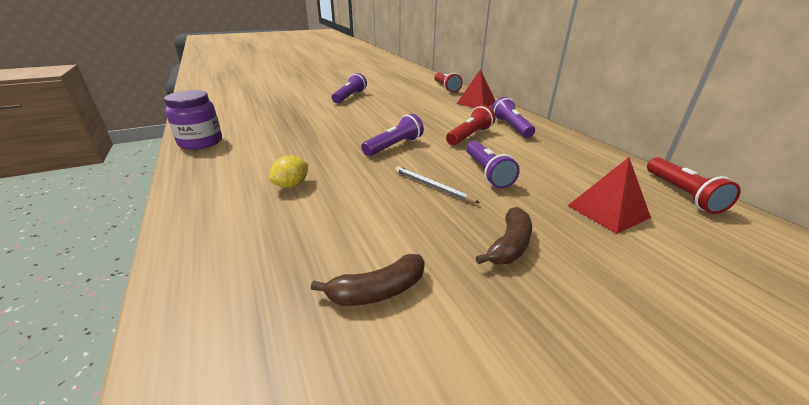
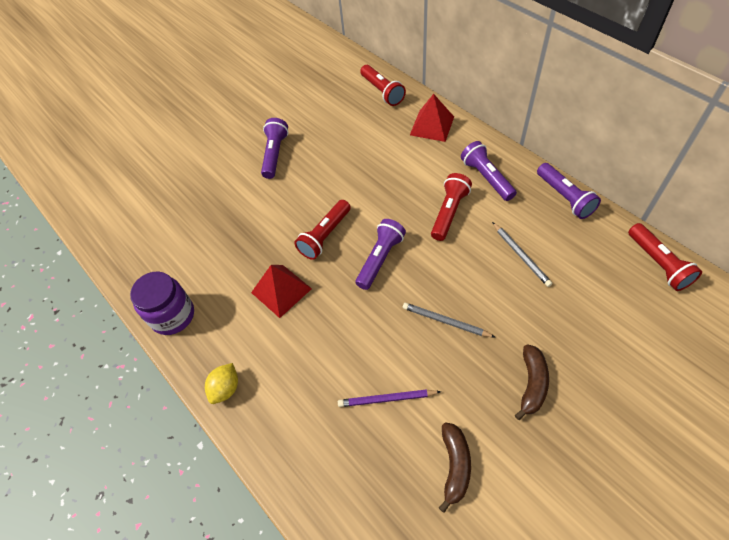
camera: 10 degrees left, 25 degrees up
(291, 185) = (317, 361): yellow lemon -> yellow lemon (226, 388)
(337, 221) = (387, 399): none -> purple pencil
(356, 130) = (325, 236): none -> red flashlight
(377, 291) = (455, 466): brown banana -> brown banana turned 45 degrees counterclockwise
(487, 173) = (486, 281): purple flashlight -> purple flashlight (564, 197)
(528, 165) = (520, 255): none -> grey pencil
(608, 211) = (600, 311): red pyramid -> red pyramid (281, 290)

